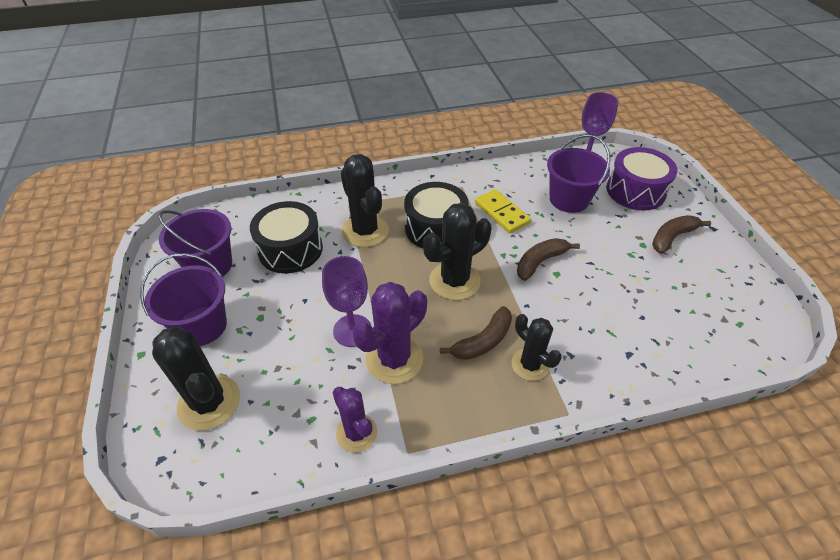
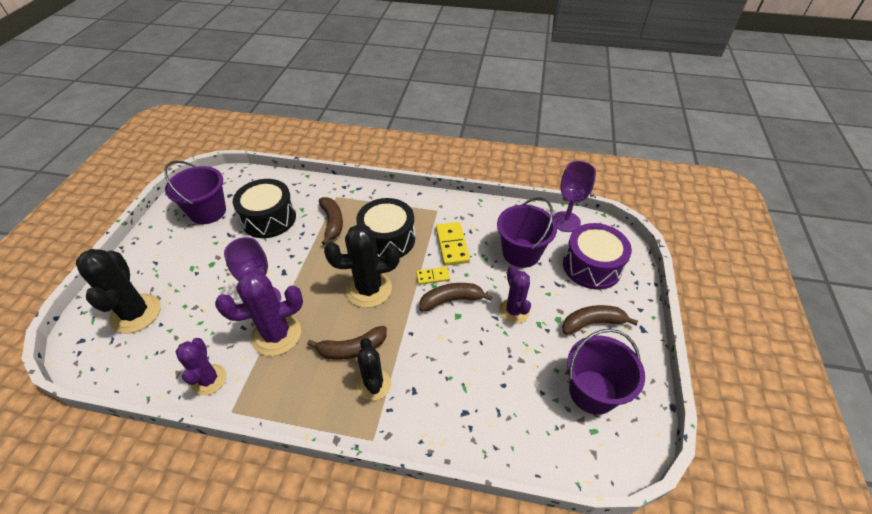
camera: 25 degrees right, 0 degrees up
(202, 326) = (171, 255): purple bucket -> purple bucket (592, 392)
(365, 231) = (332, 223): black cactus -> brown banana
(506, 247) = (432, 277): none -> yellow domino
(601, 251) = (514, 311): none -> purple cactus

